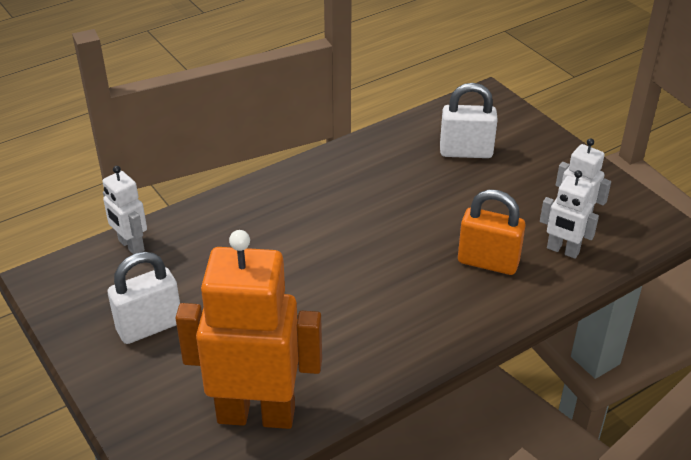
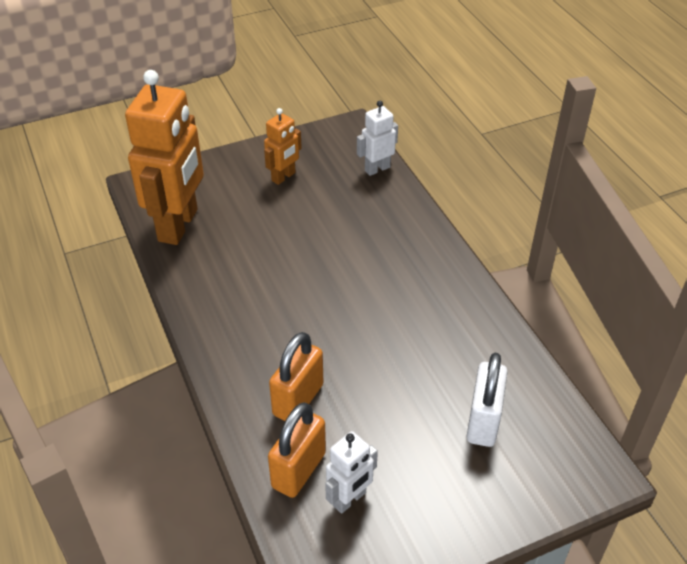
camera: 100 degrees right, 5 degrees up
(149, 326) = (283, 177): white padlock -> orange robot
(562, 250) = (299, 470): white robot -> orange padlock

